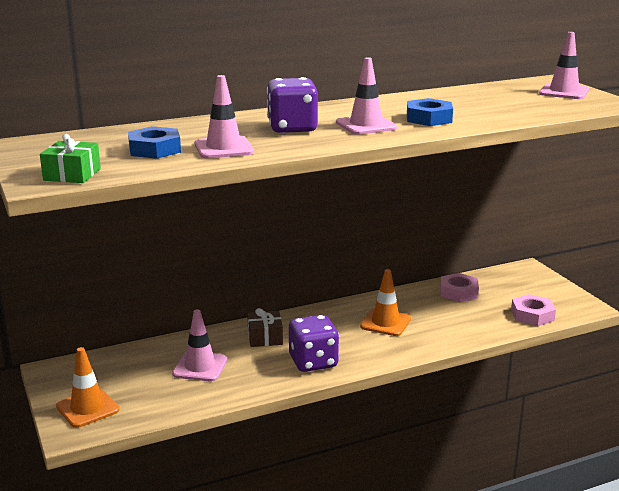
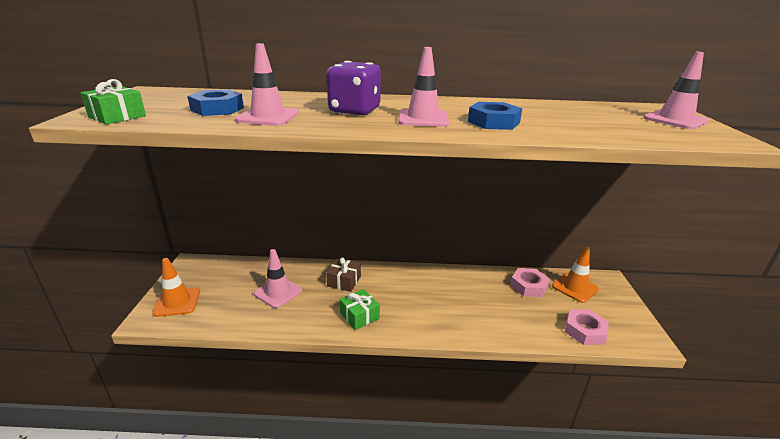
camera: 25 degrees right, 5 degrees up
(313, 362) = (359, 316): purple dice -> green gift
(385, 323) = (445, 297): orange traffic cone -> orange traffic cone (575, 288)

